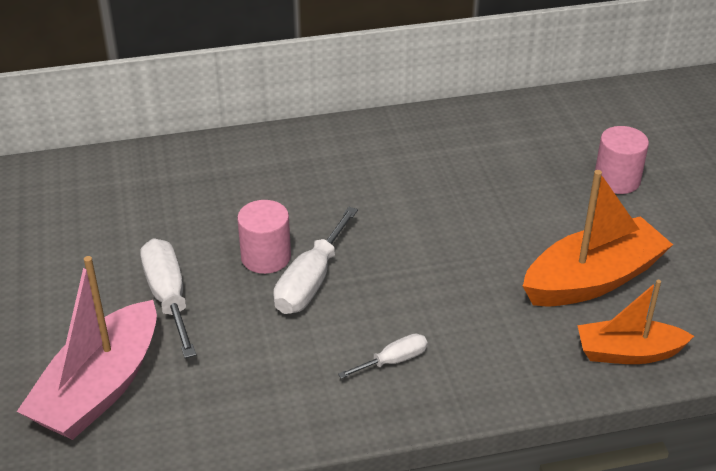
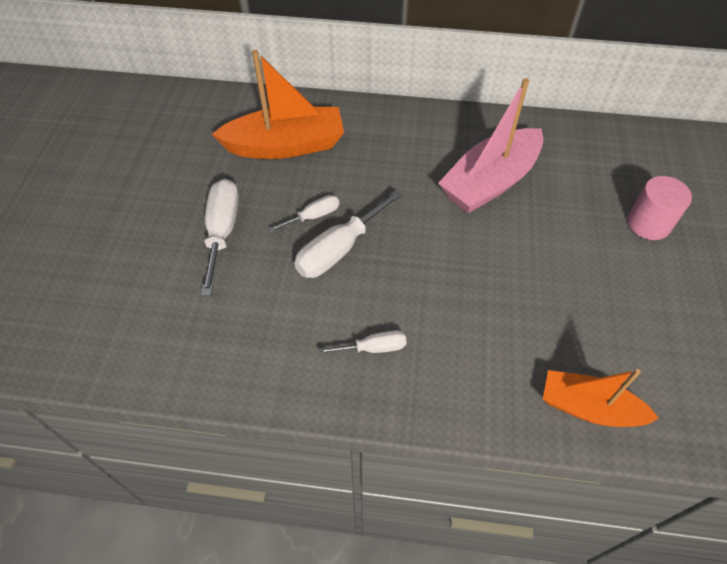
camera: 20 degrees right, 15 degrees up
(99, 388) = (133, 299): pink boat -> pink boat (490, 182)
(266, 257) = (313, 216): pink cylinder -> white screwdriver
(593, 279) = (585, 320): orange boat -> orange boat (286, 146)

